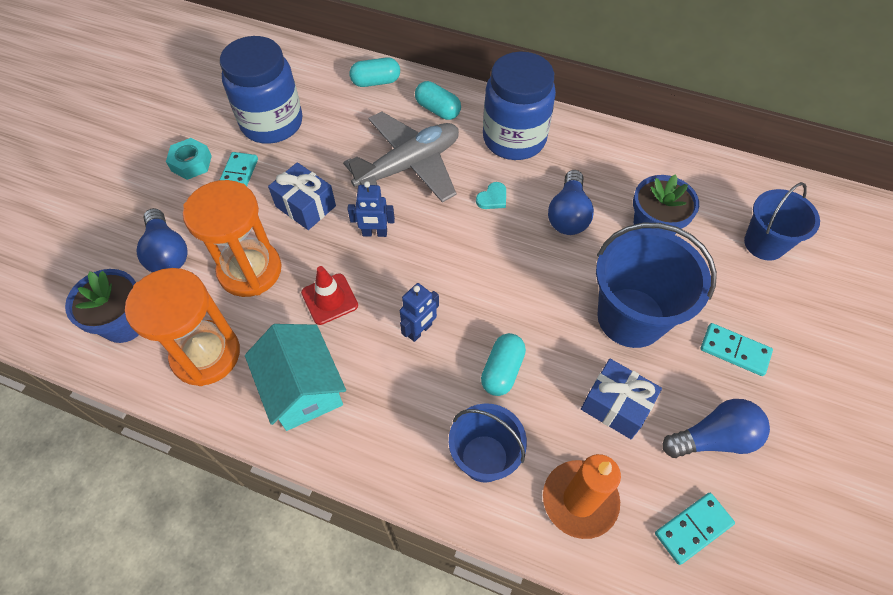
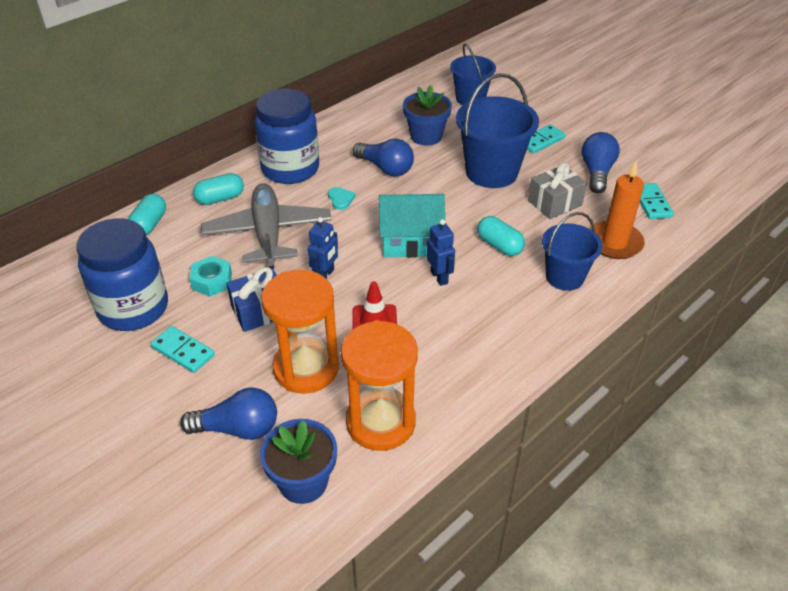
camera: 65 degrees left, 15 degrees down
(191, 163) = (131, 384): turquoise nut -> turquoise nut (212, 281)
(302, 388) = (453, 362): turquoise house -> turquoise house (410, 241)
(615, 405) = (554, 203): blue gift -> grey gift

